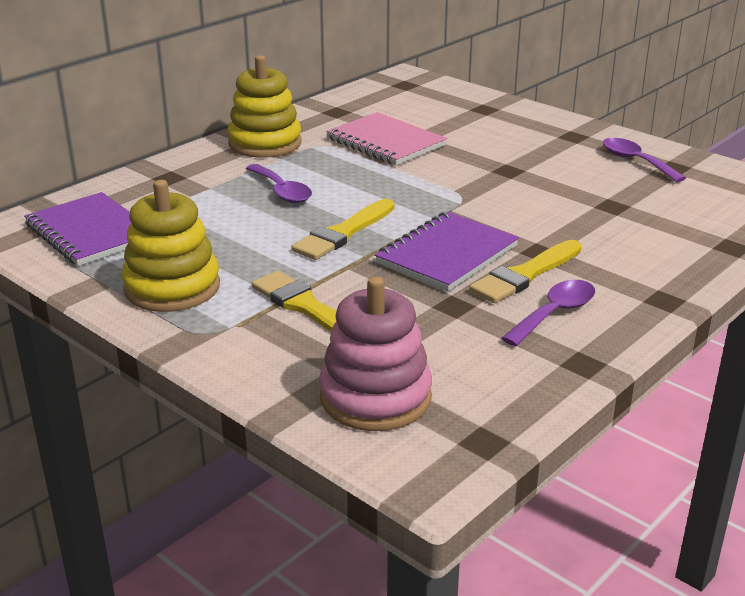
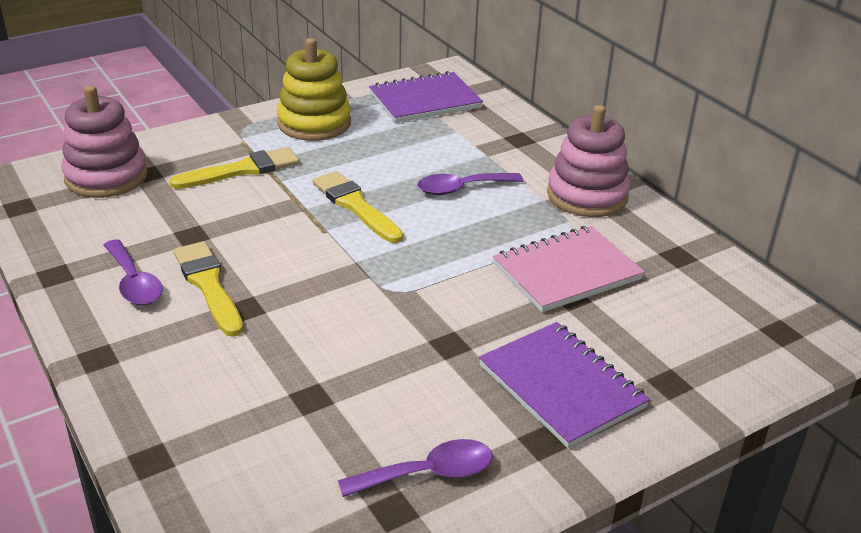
camera: 105 degrees right, 5 degrees up
(265, 143) = (587, 195): yellow stacking toy -> pink stacking toy
(447, 254) = (277, 251): purple notebook -> purple notebook (561, 386)

